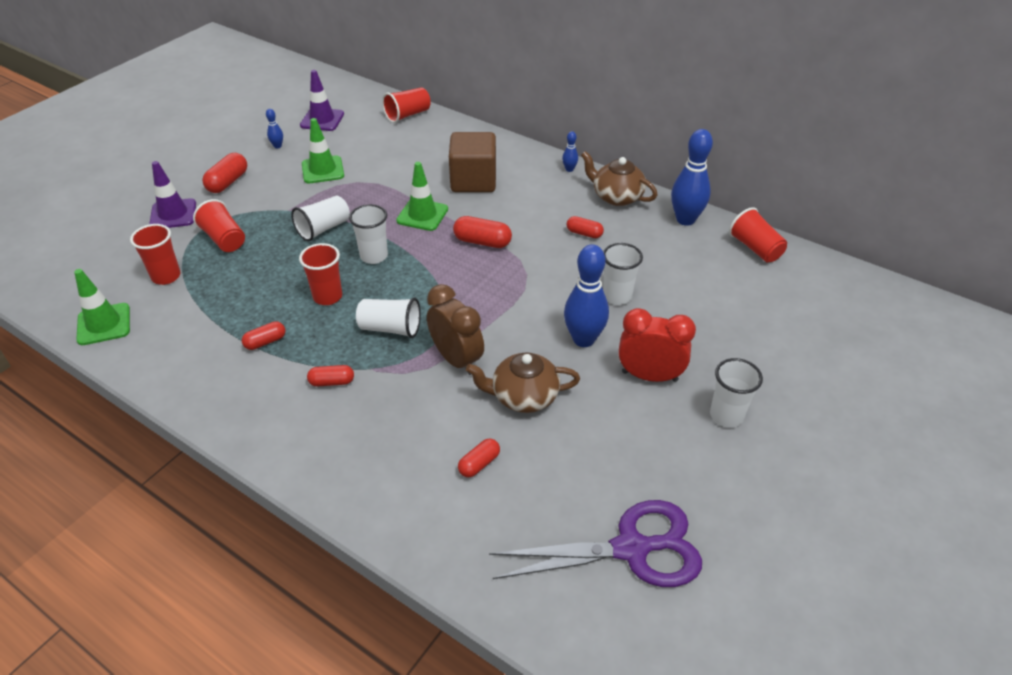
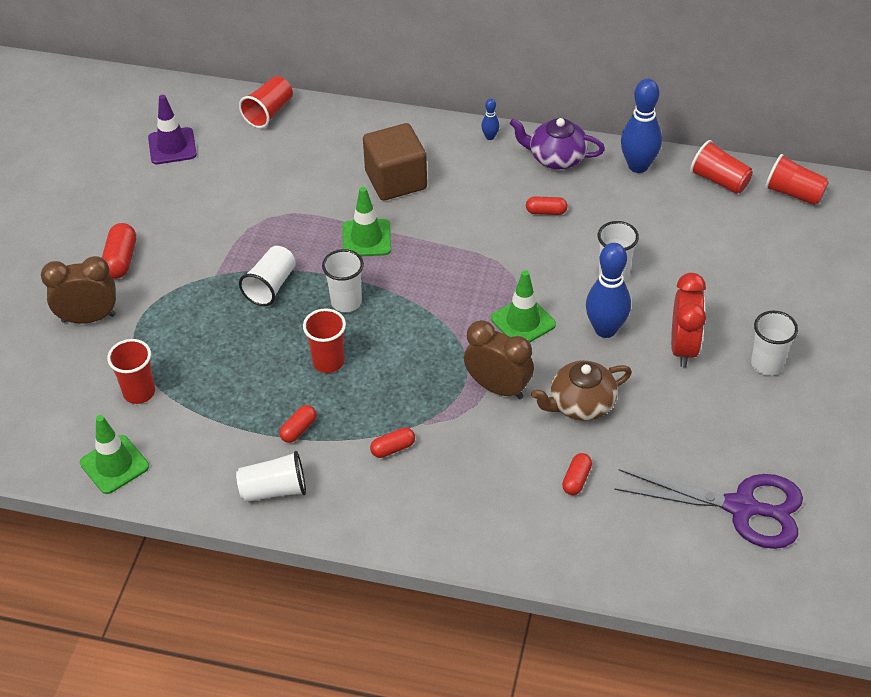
camera: 20 degrees left, 5 degrees up
(173, 214) = (88, 318): purple traffic cone -> brown clock
(224, 239) = (170, 330): red cup -> red cup (793, 193)
(277, 146) = (144, 196): blue bowling pin -> none
(323, 170) = (219, 213): green traffic cone -> green traffic cone (523, 321)
(390, 328) = (414, 376): white cup -> white cup (274, 490)
(482, 242) = (448, 252): red capsule -> none
(616, 197) = (556, 158): brown teapot -> purple teapot
(632, 548) = (742, 507): purple scissors -> purple scissors turned 45 degrees clockwise
(649, 376) = (683, 347): red clock -> red clock turned 105 degrees clockwise

